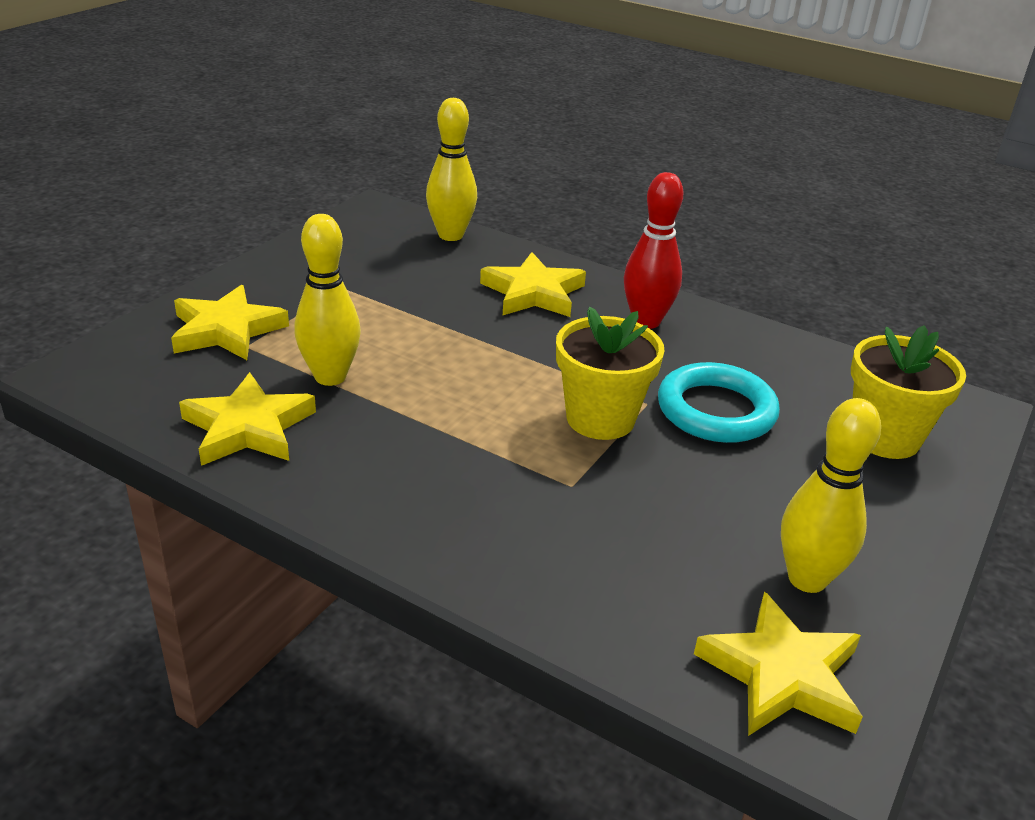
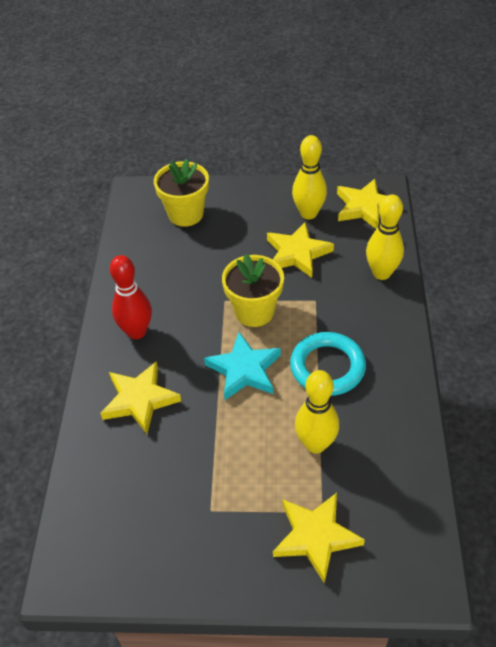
camera: 115 degrees left, 15 degrees up
(248, 428) = (390, 448): yellow star -> yellow star (297, 253)
(450, 235) = (82, 493): yellow bowling pin -> yellow bowling pin (381, 273)
(501, 371) = (244, 370): none -> turquoise star
(716, 410) = (210, 273): turquoise ring -> turquoise ring (327, 367)

